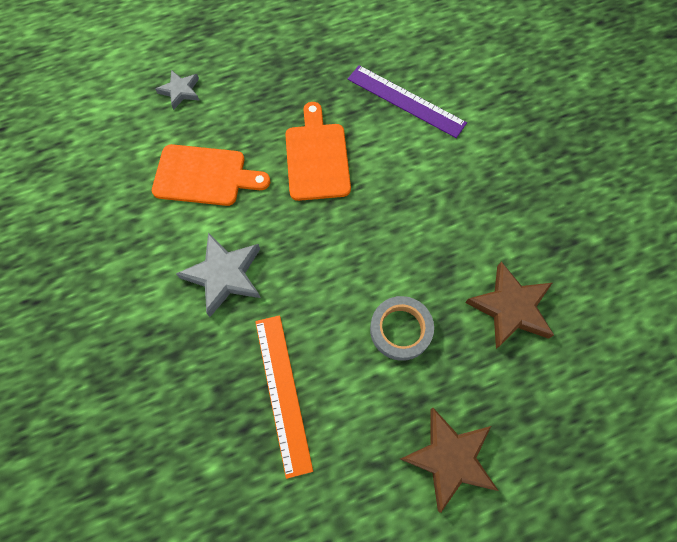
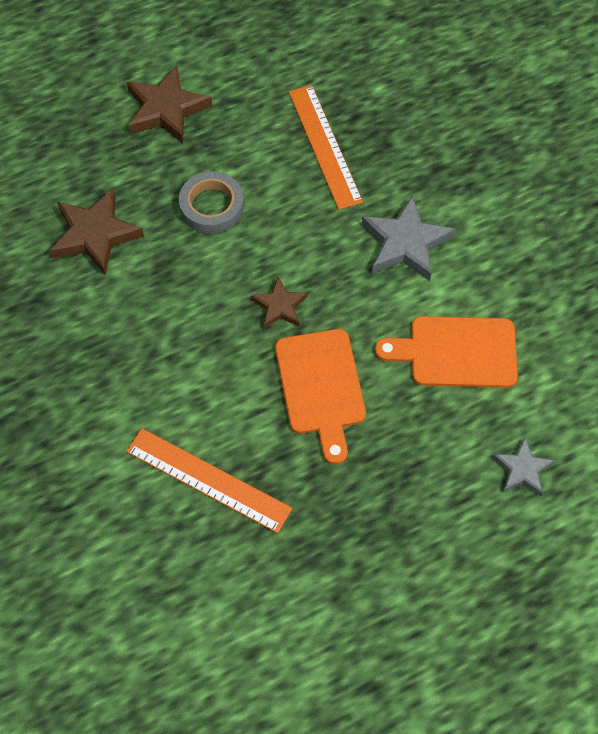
camera: 175 degrees right, 5 degrees down
(344, 225) = (279, 306): none -> brown star
(406, 101) = (208, 480): purple ruler -> orange ruler

